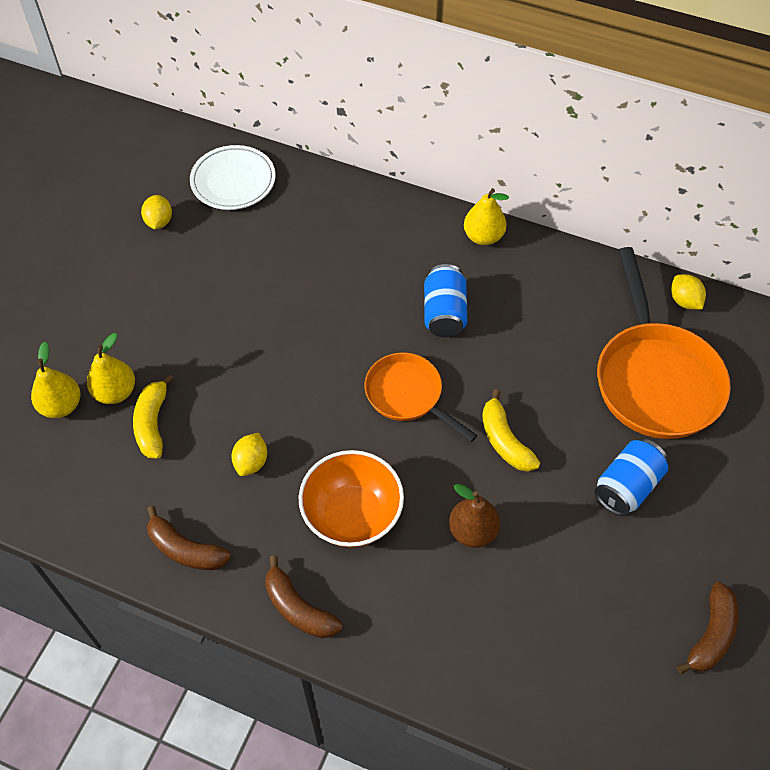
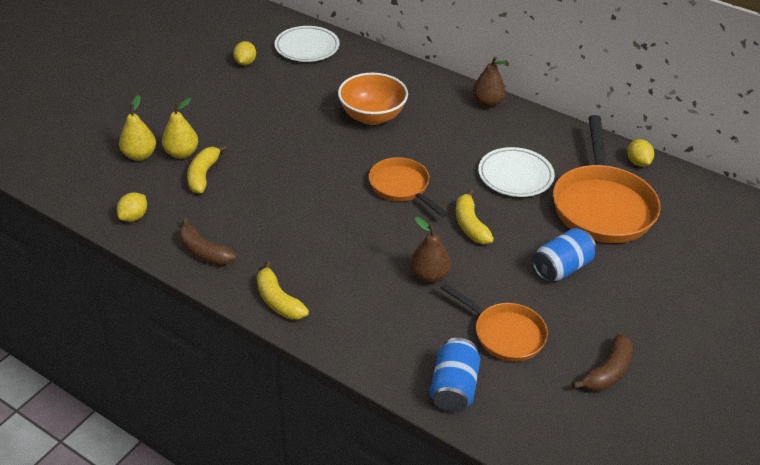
camera: 10 degrees right, 15 degrees down
(251, 462) = (269, 208): yellow lemon -> yellow lemon (134, 217)
(298, 608) = (278, 300): brown banana -> yellow banana
(352, 515) = (337, 251): orange bowl -> orange bowl (372, 116)
(444, 313) = (444, 143): blue can -> blue can (454, 388)
(483, 237) = (487, 103): yellow pear -> brown pear
(542, 350) = (515, 176): none -> white plate
(581, 602) = (505, 334): none -> orange pan

